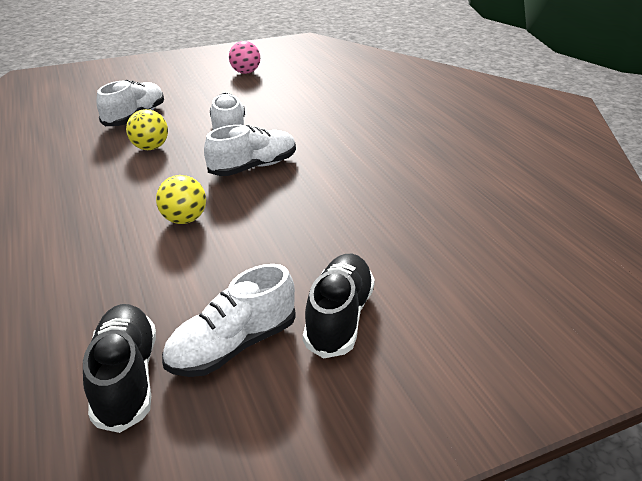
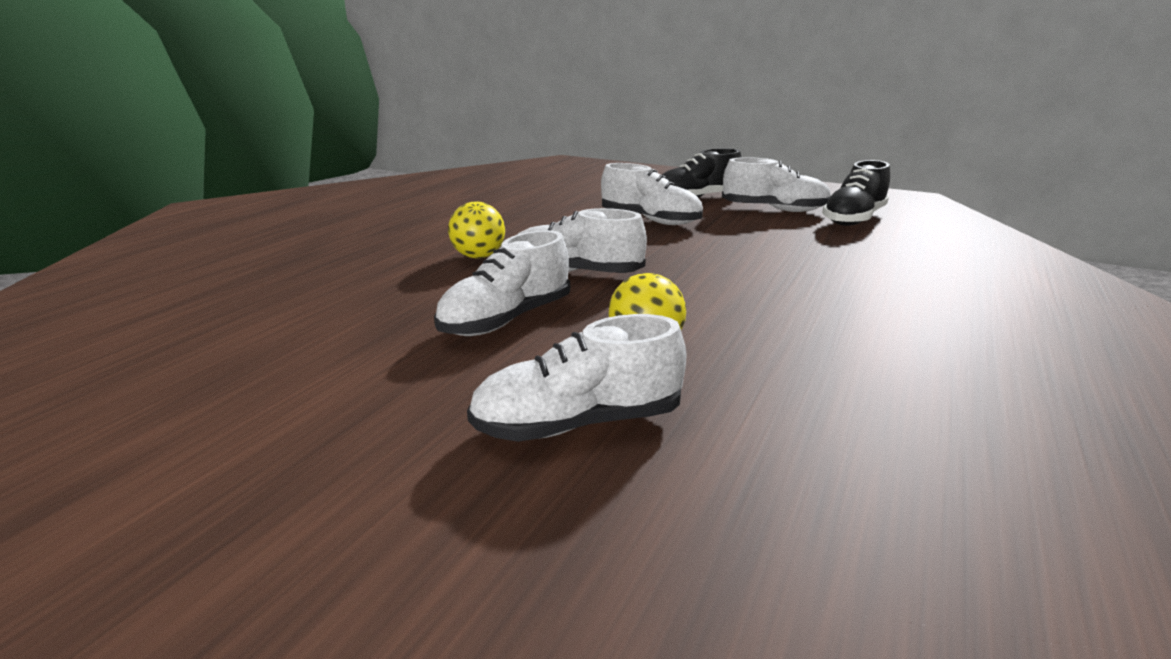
camera: 130 degrees left, 10 degrees down
(184, 219) = (719, 263): yellow ball -> yellow ball (478, 257)
(245, 72) = (164, 431): pink ball -> none
(310, 246) = (650, 220): none -> white shoe

